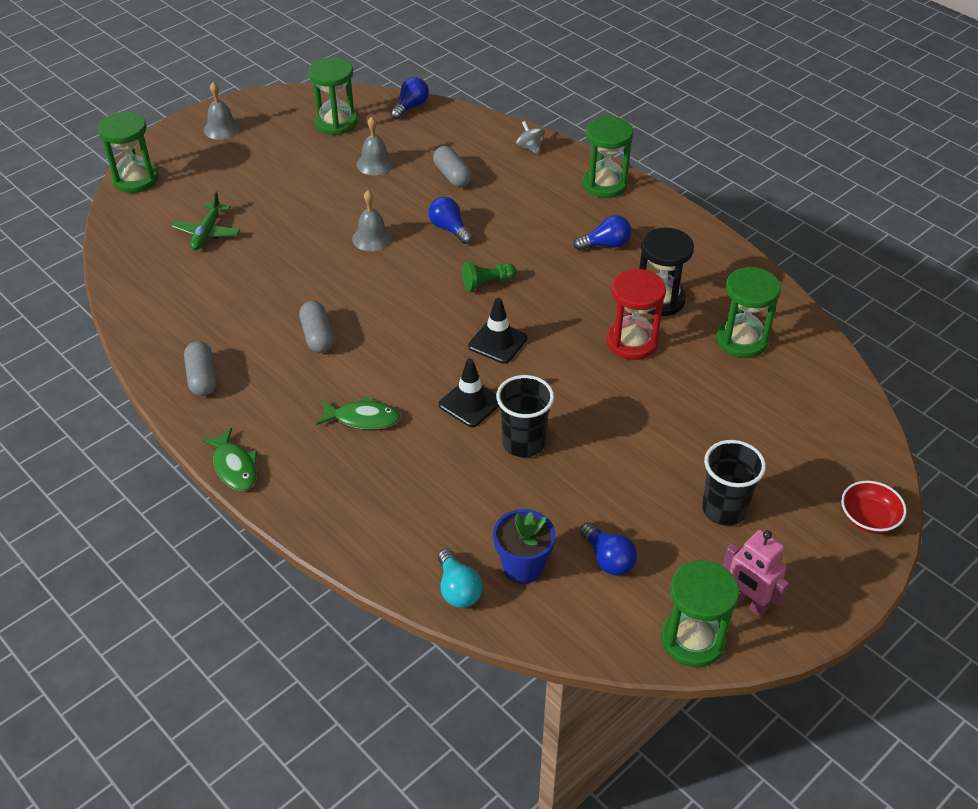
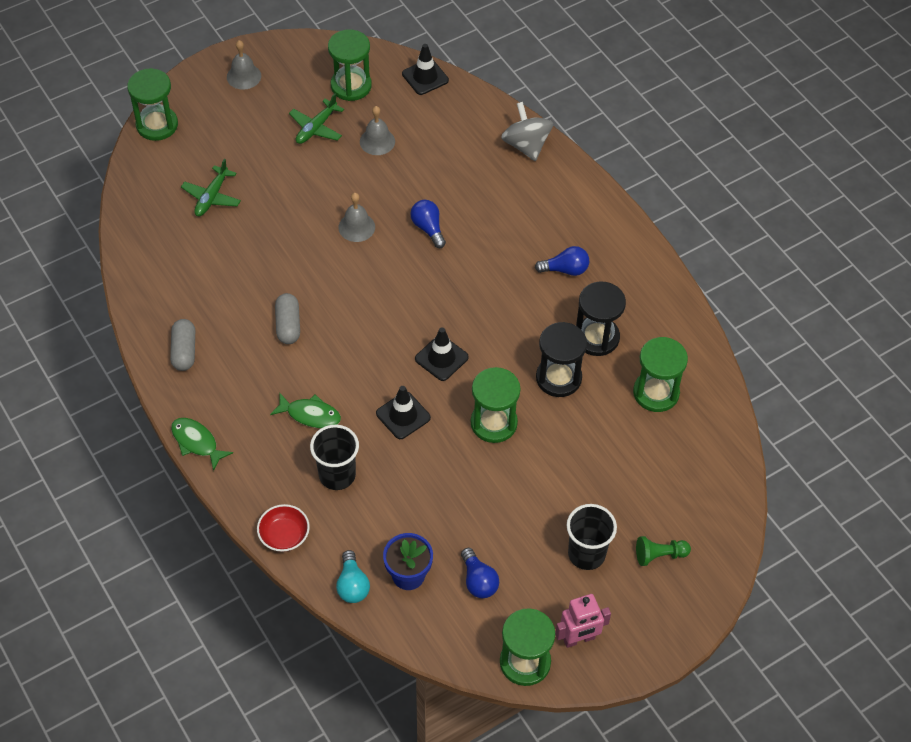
camera: 10 degrees right, 10 degrees up
(234, 467) = (197, 442): green fish -> green fish turned 150 degrees clockwise
(308, 161) = (316, 128): none -> green plane
(410, 107) = (425, 77): blue light bulb -> black traffic cone
(452, 176) = (445, 167): grey capsule -> none
(487, 283) = (447, 294): green pawn -> green pawn (659, 555)
(523, 443) = (438, 462): black cup -> black cup (337, 475)
(530, 148) = (526, 145): grey spinning top -> grey spinning top, size x1.78
(605, 184) = (584, 200): green hourglass -> green hourglass (493, 423)
(632, 342) = (558, 378): red hourglass -> black hourglass
(748, 602) = (579, 639): pink robot -> pink robot turned 75 degrees counterclockwise
(869, 518) = (704, 584): red bowl -> red bowl (284, 535)

